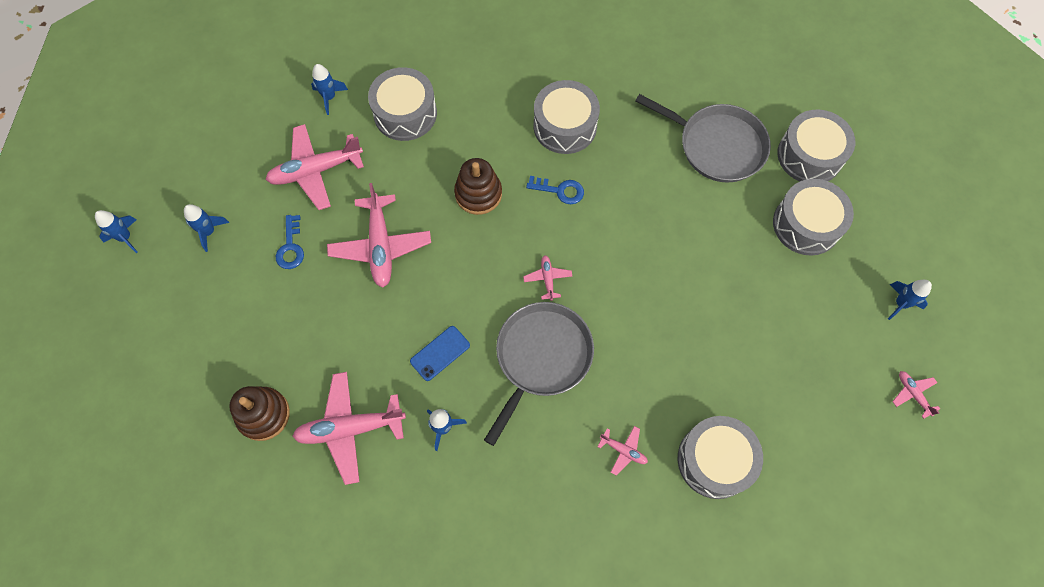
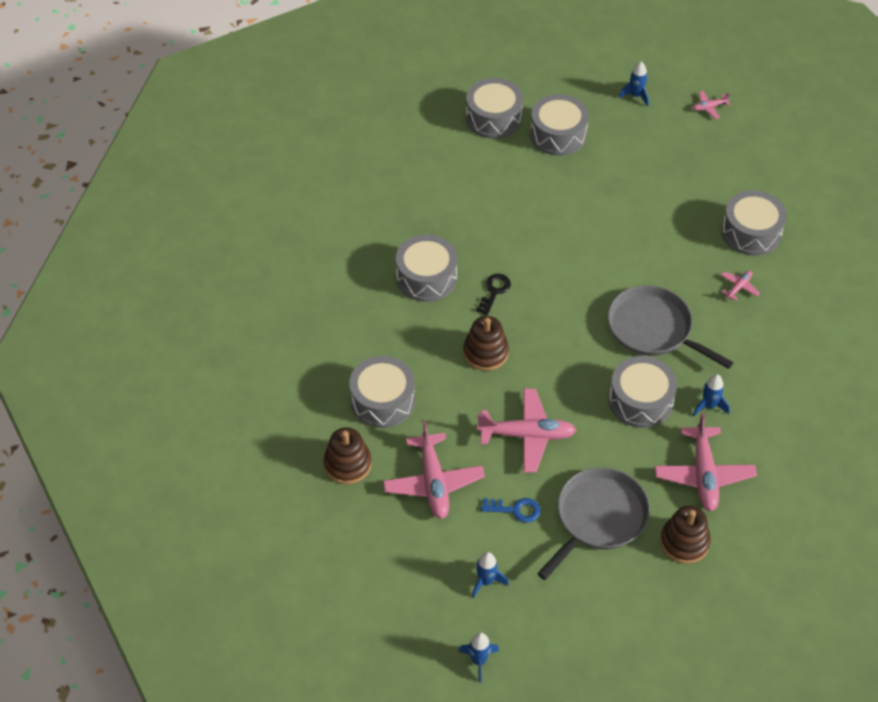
camera: 80 degrees left, 15 degrees down
(329, 97) = (347, 464): blue rocket -> brown stacking toy
(440, 353) = (640, 400): blue phone -> grey drum
(547, 279) = (581, 313): pink plane -> none
(560, 190) = (494, 291): blue key -> black key
(717, 145) = (471, 175): grey pan -> grey pan (598, 518)

